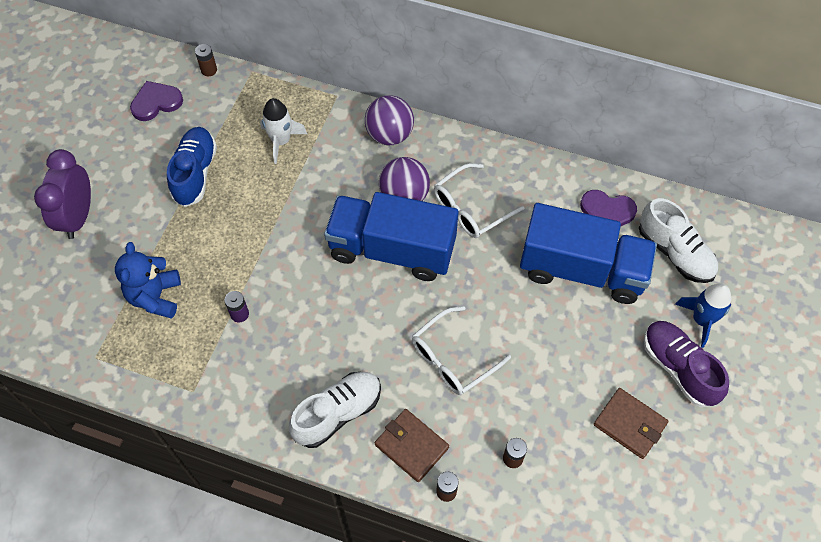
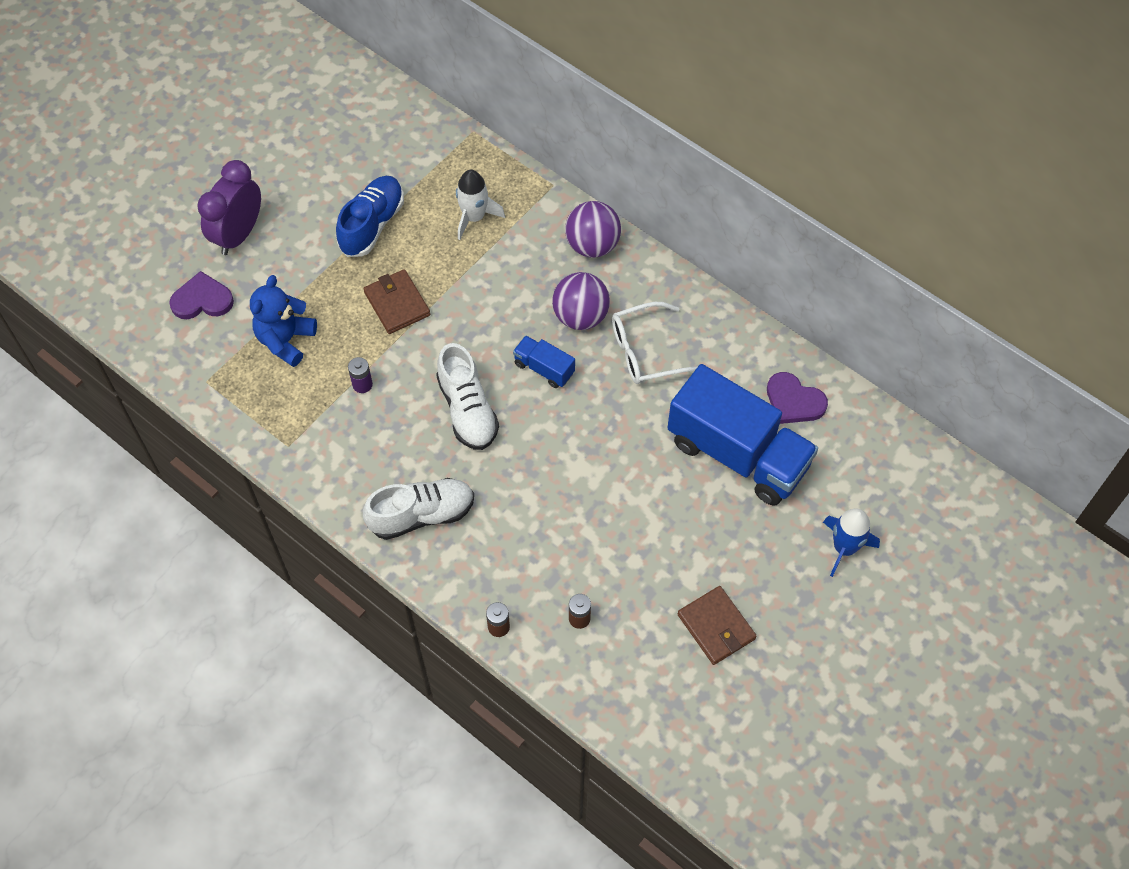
camera: 20 degrees right, 0 degrees up
(156, 102) = (360, 136): purple heart -> purple heart (202, 300)
(209, 70) = (428, 116): brown battery -> none
(392, 250) = (544, 368): blue truck -> blue truck, size x0.44
(411, 446) = (482, 572): brown wallet -> brown wallet (397, 304)
(452, 359) = (560, 500): white glasses -> none
(674, 252) = (849, 468): white shoe -> white shoe (467, 410)
(679, 368) = (795, 589): purple shoe -> none

